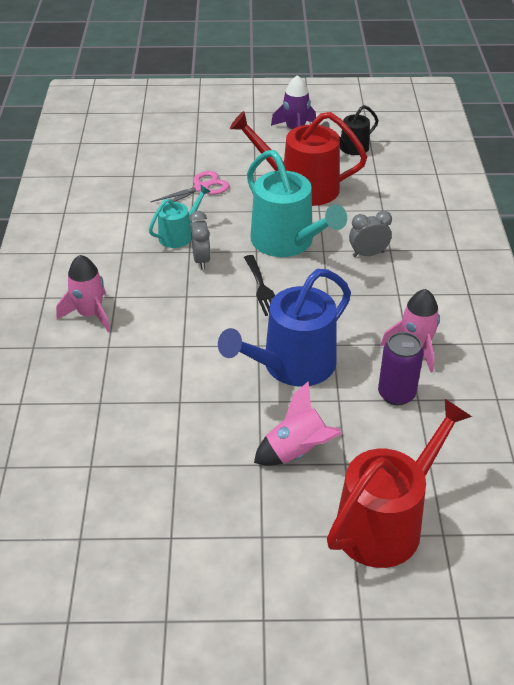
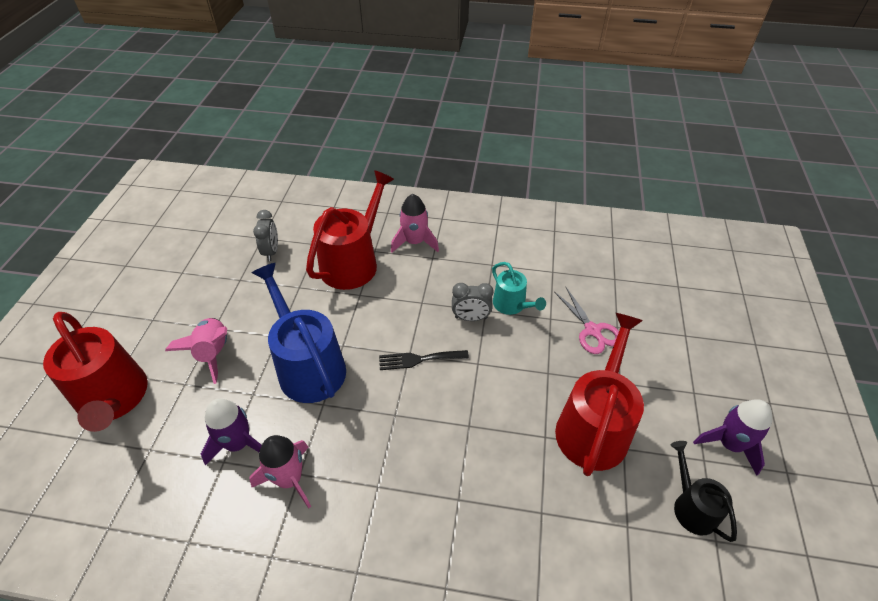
camera: 100 degrees right, 5 degrees up
(131, 361) = (353, 262): none -> red watering can
(287, 242) = (489, 393): turquoise watering can -> none
(368, 254) = (454, 471): grey clock -> grey clock (271, 251)
(396, 394) = (238, 444): purple can -> purple rocket

